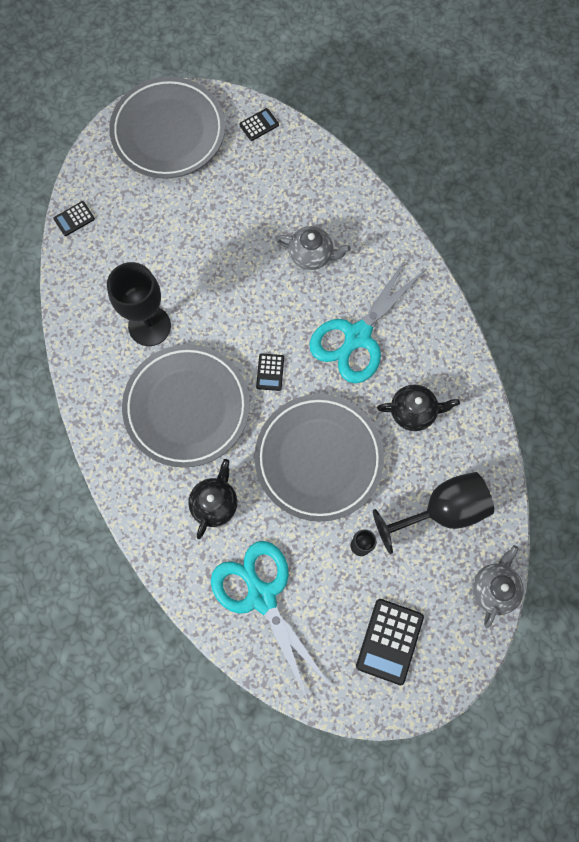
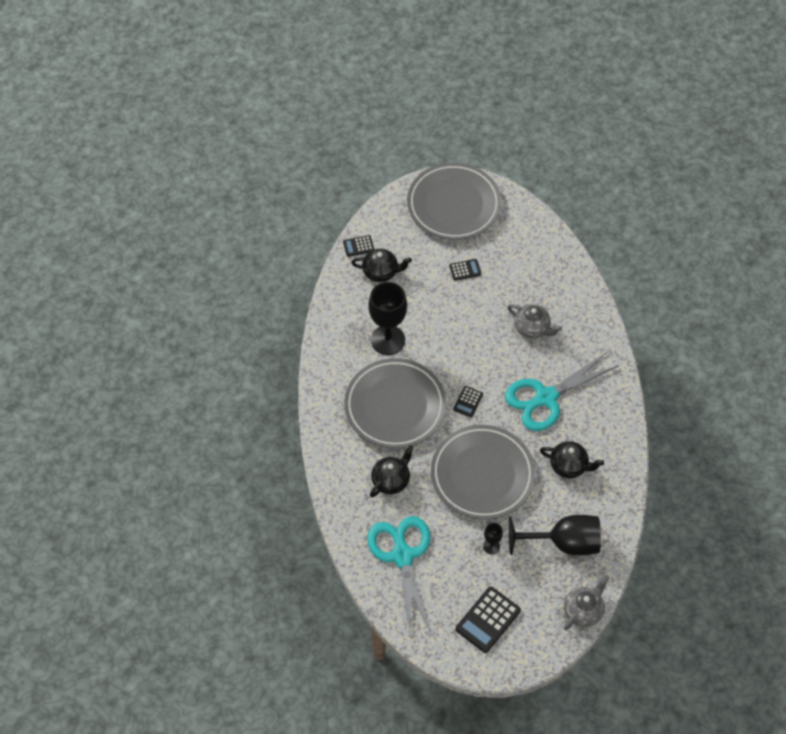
camera: 20 degrees right, 15 degrees down
(112, 243) = (381, 272): none -> black teapot
(259, 125) = (526, 220): black calculator -> black calculator (465, 270)

